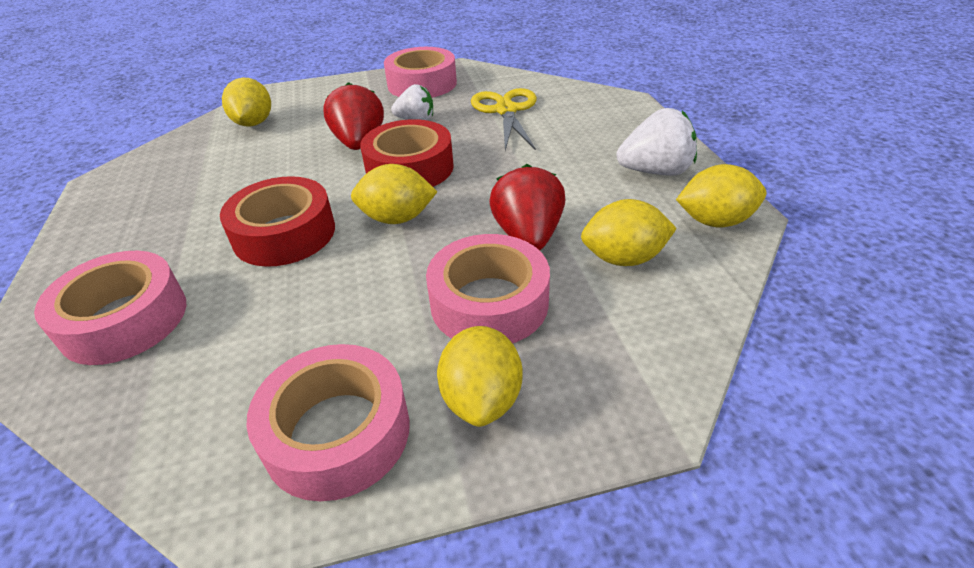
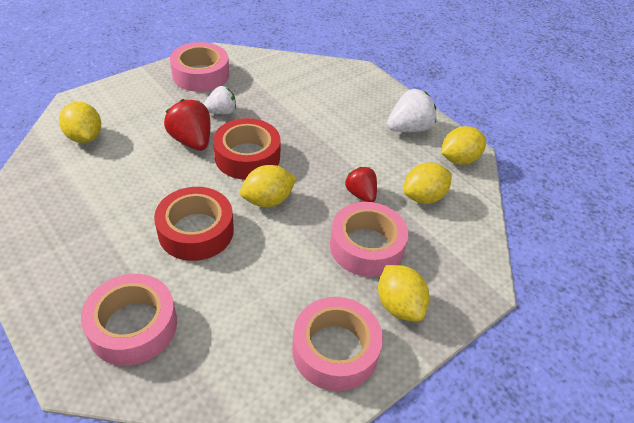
camera: 30 degrees left, 5 degrees up
(506, 110) = (283, 92): yellow scissors -> none
(528, 236) = (361, 194): red strawberry -> red strawberry, size x0.66

